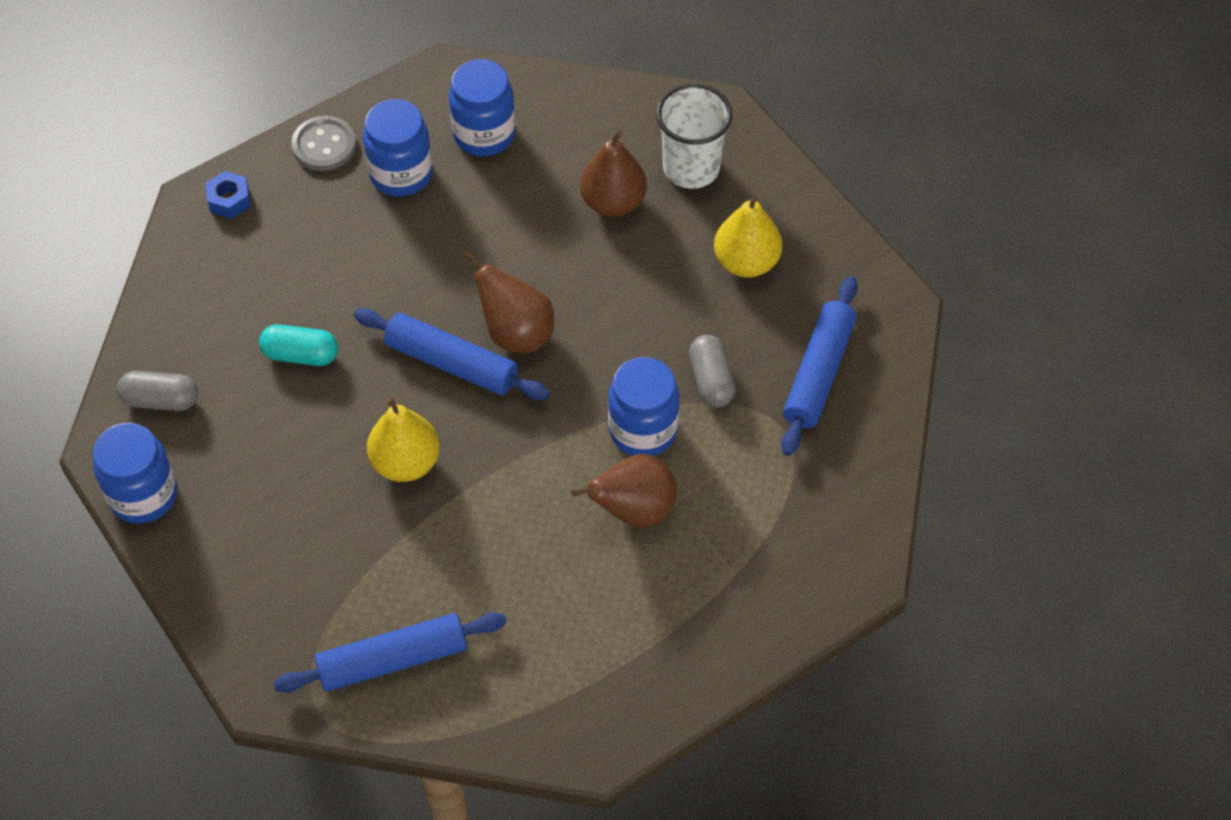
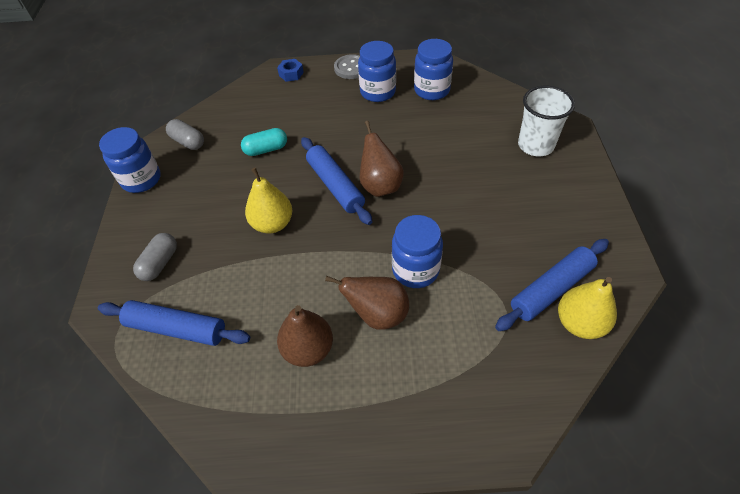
camera: 35 degrees right, 5 degrees down
(300, 354) = (266, 149): turquoise capsule -> turquoise capsule turned 60 degrees counterclockwise
(613, 202) = (479, 145): brown pear -> brown pear (308, 349)
(711, 380) = (476, 261): grey capsule -> grey capsule (160, 263)
(746, 262) = (540, 205): yellow pear -> yellow pear (579, 323)

